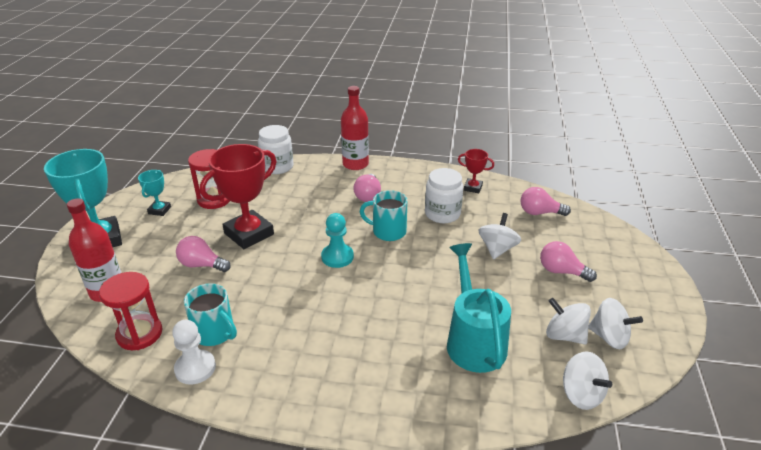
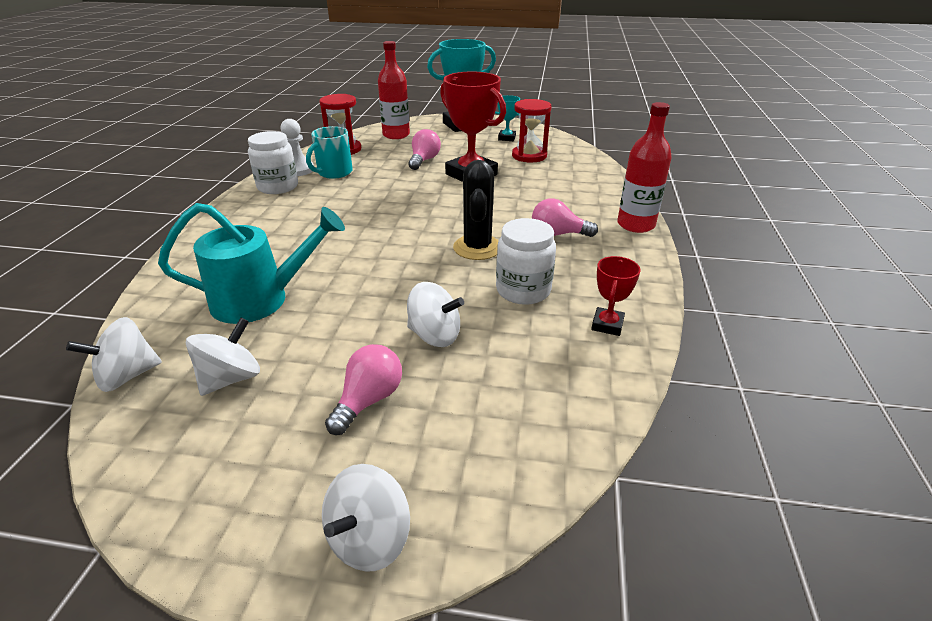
camera: 90 degrees right, 0 degrees up
(277, 167) = (606, 179): white jar -> white jar (278, 187)
(337, 257) = (429, 218): turquoise pawn -> none
(388, 231) = (477, 248): turquoise mug -> black cactus
(539, 213) = (543, 399): pink light bulb -> none
(609, 337) = (202, 428): white spinning top -> white spinning top (369, 539)

